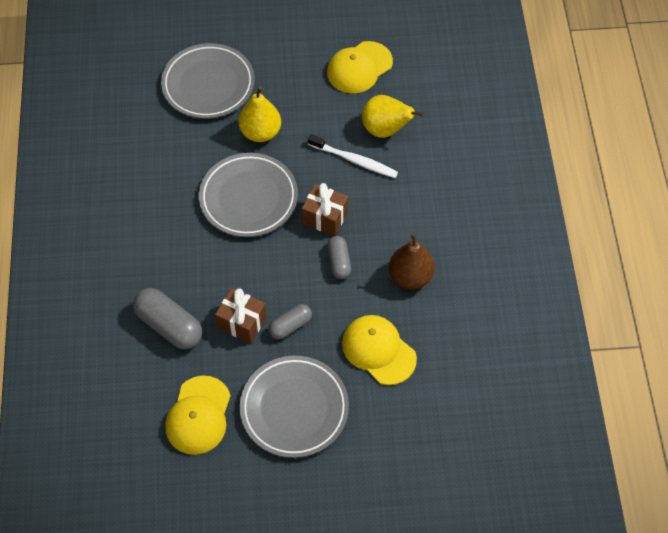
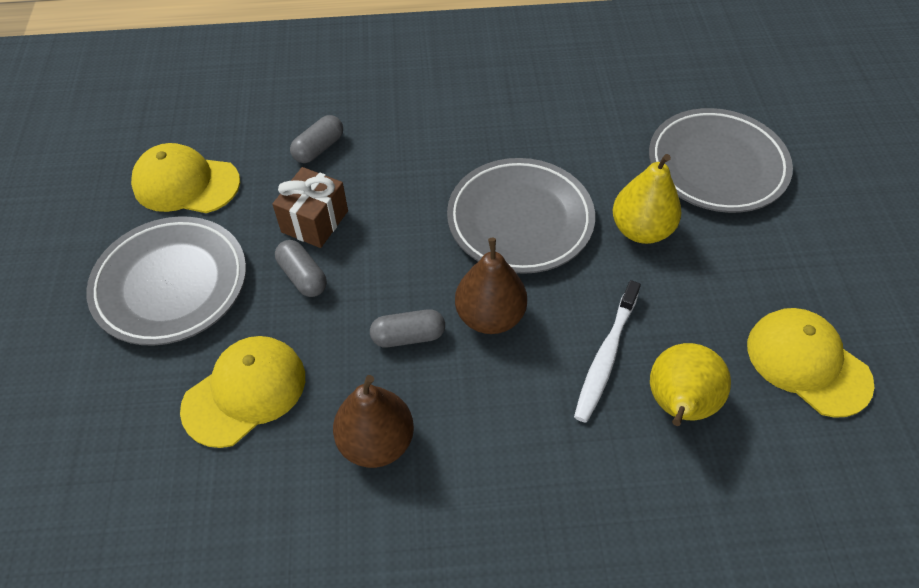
camera: 90 degrees right, 5 degrees down
(169, 326) = (319, 148): grey capsule -> grey capsule, size x0.60
(325, 217) = (490, 316): brown gift -> brown pear

